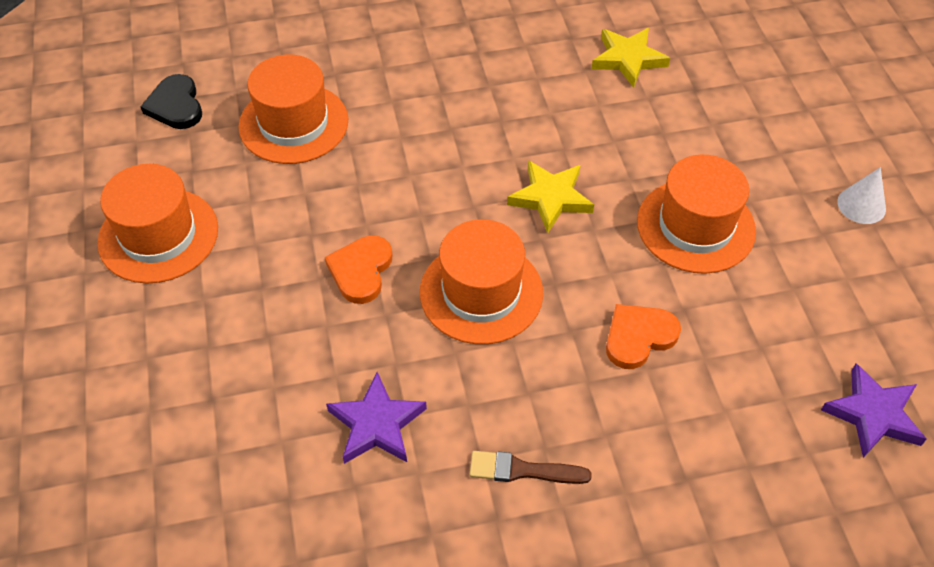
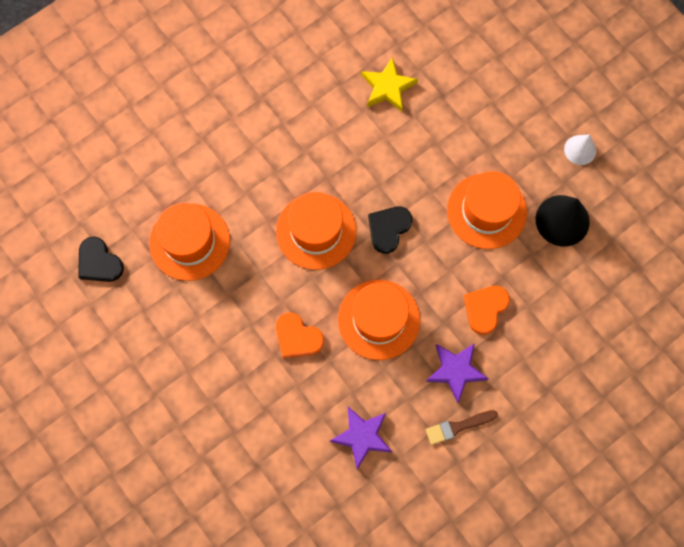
camera: 25 degrees left, 20 degrees up
(158, 235) = (153, 370): orange hat -> orange hat (316, 231)
(361, 271) = (297, 337): orange heart -> orange heart turned 45 degrees counterclockwise
(551, 198) = (388, 229): yellow star -> black heart
(801, 275) = (562, 220): none -> black cone
(873, 414) = (633, 301): purple star -> purple star (455, 371)

